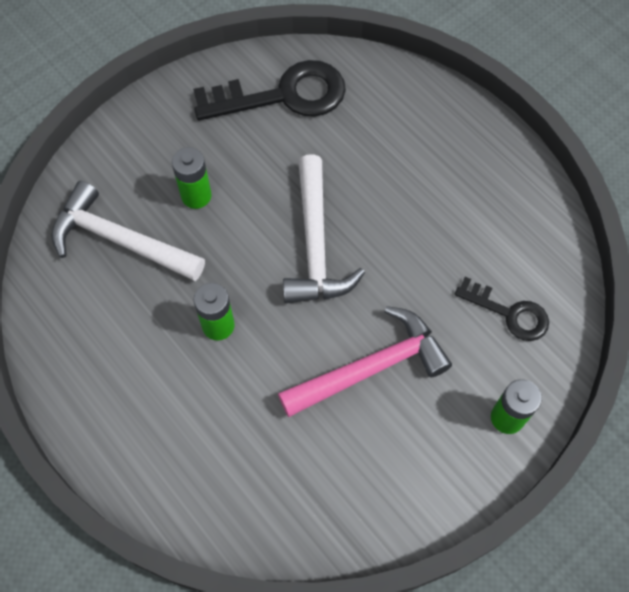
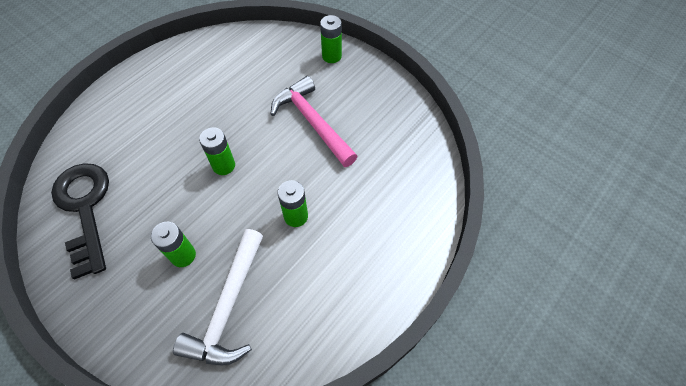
camera: 100 degrees left, 5 degrees down
(315, 244) = (224, 165): white hammer -> green battery
(509, 313) = (265, 59): black key -> none

